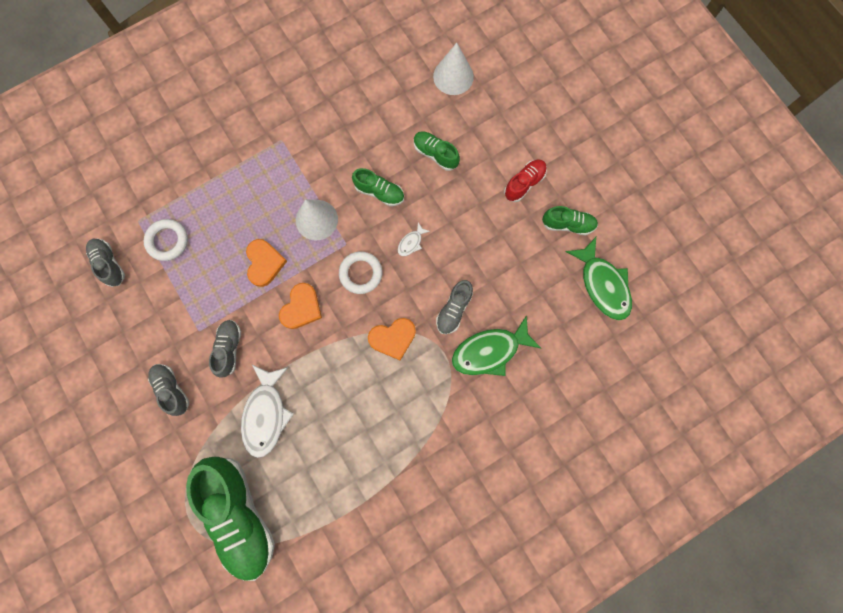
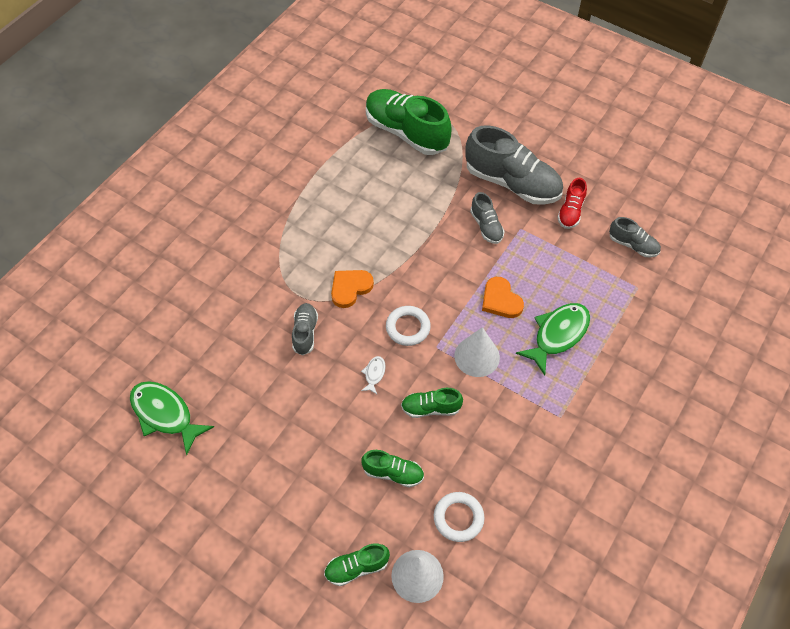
camera: 155 degrees right, 20 degrees down
(167, 241) = (598, 282): white ring -> white ring (458, 518)
(172, 389) = (512, 183): grey shoe -> grey shoe, size x2.03
(266, 414) = (426, 196): white fish -> none
(301, 308) = (445, 279): orange heart -> none
(489, 351) = (257, 313): green fish -> green fish (558, 335)
(524, 183) = (283, 483): red shoe -> red shoe (570, 212)
(567, 224) = (220, 459): green shoe -> green shoe (357, 567)

